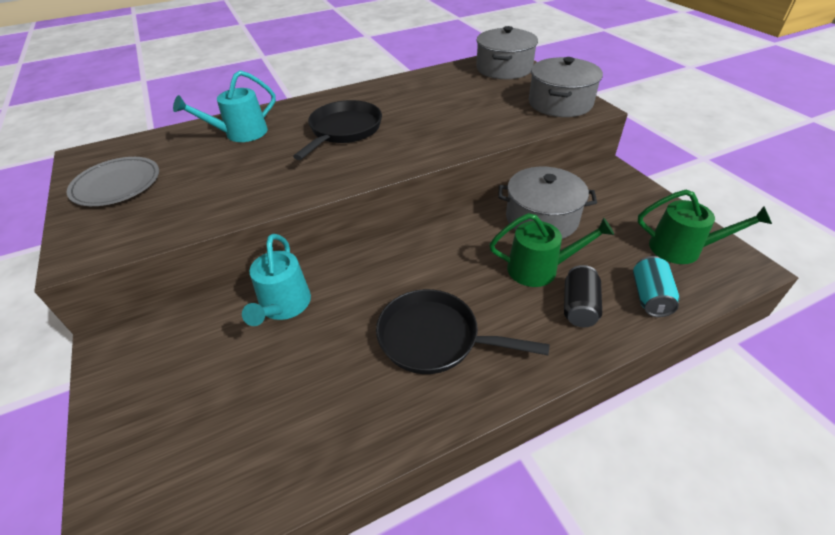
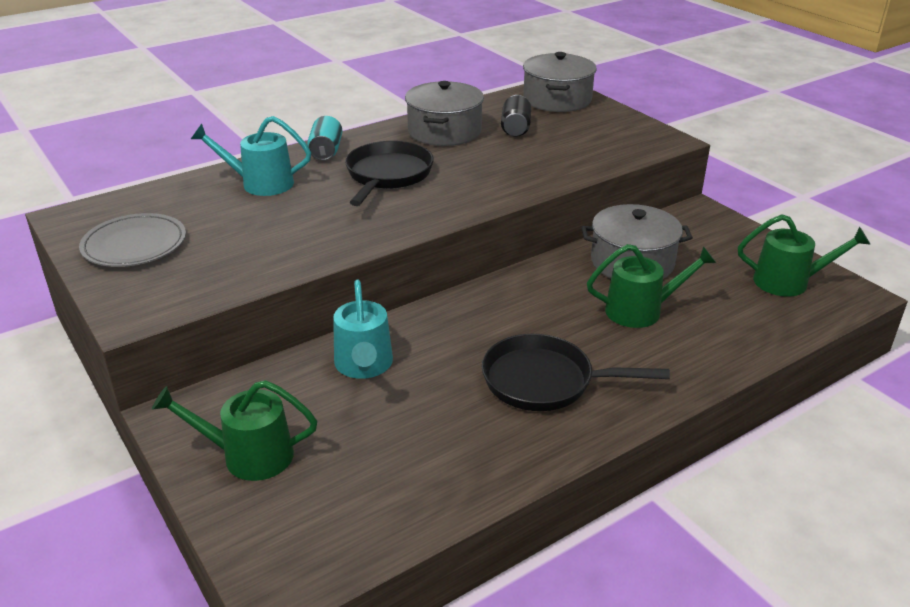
camera: 10 degrees left, 10 degrees down
(152, 394) = (249, 456): none -> green watering can
(241, 133) = (260, 184): turquoise watering can -> turquoise watering can turned 45 degrees clockwise
(560, 103) = (633, 136): grey pot -> grey pot (444, 131)
(579, 307) = (690, 342): black can -> black can (515, 128)
(650, 296) = (761, 328): turquoise can -> turquoise can (326, 151)

